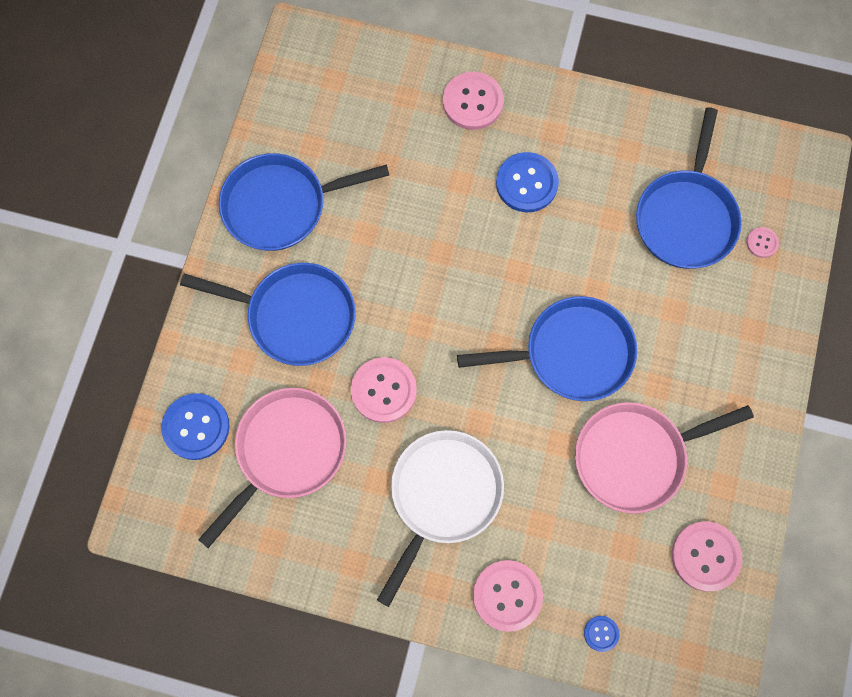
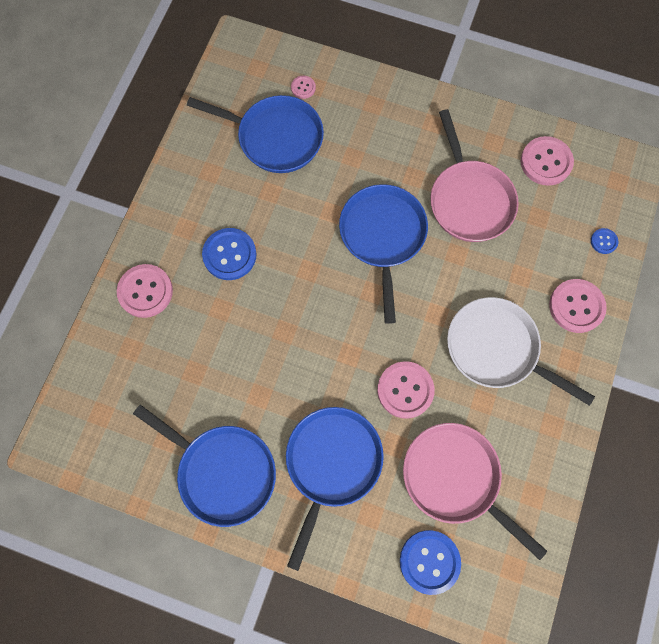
camera: 85 degrees left, 0 degrees up
(281, 205) = (222, 471): blue pan -> blue pan turned 45 degrees counterclockwise

